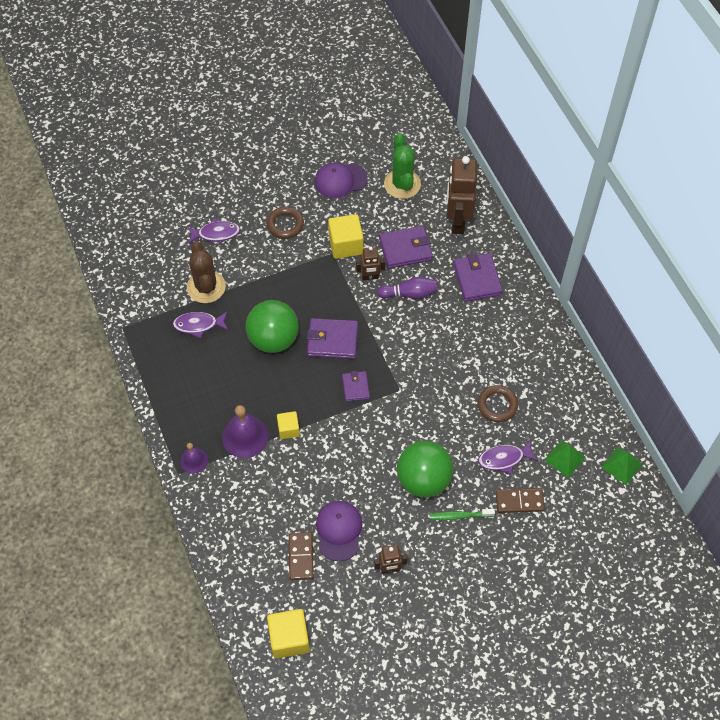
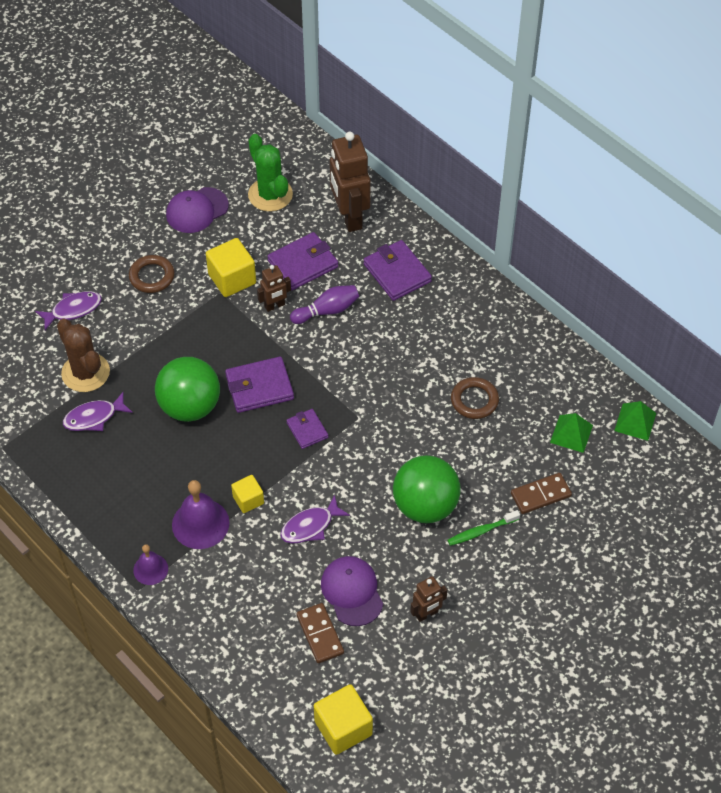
camera: 20 degrees left, 5 degrees down
(504, 459) = (505, 455): purple fish -> purple fish (310, 526)

